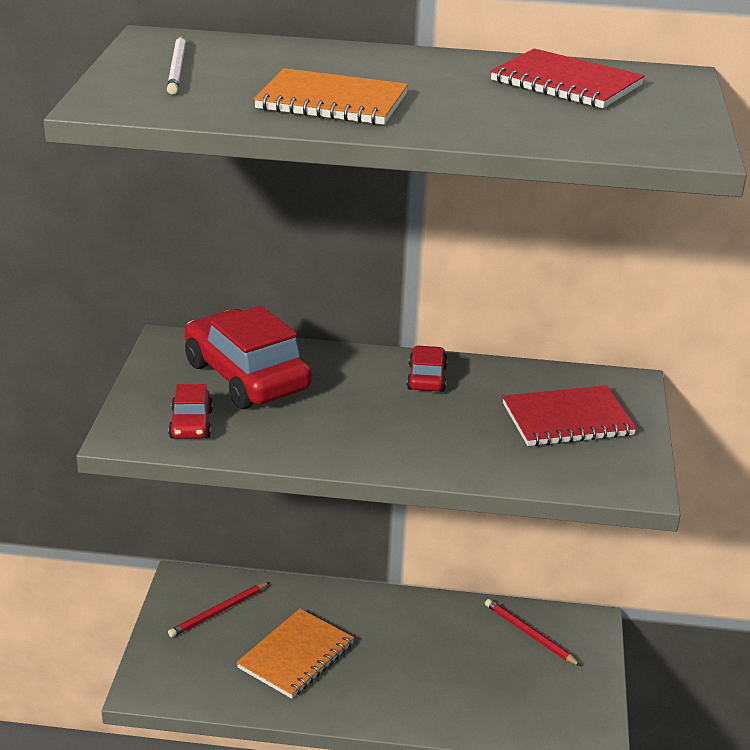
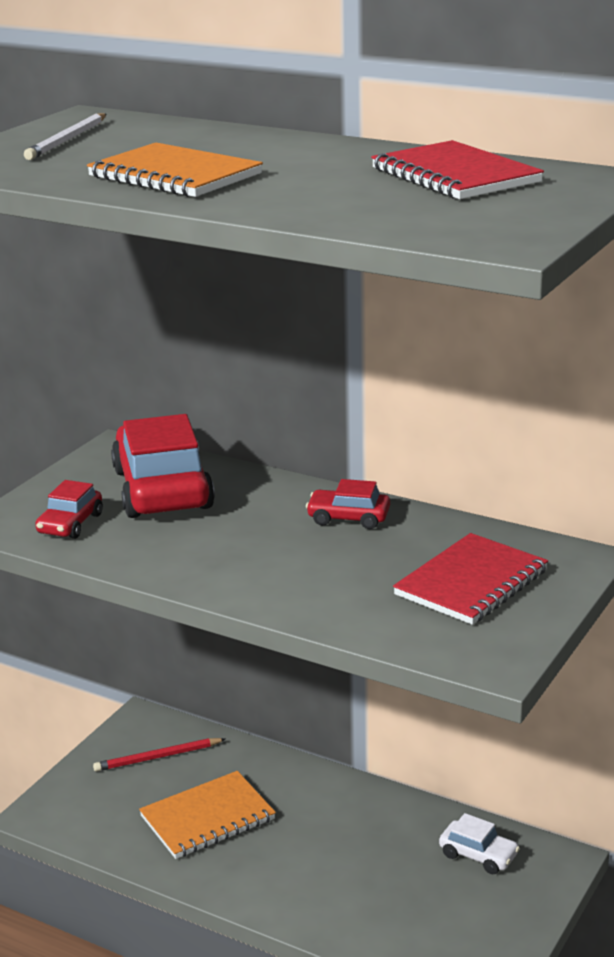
camera: 25 degrees right, 5 degrees down
(426, 378) = (348, 518): red car -> red car turned 105 degrees counterclockwise
(529, 634) = (478, 855): red pencil -> white car
(567, 420) = (471, 583): red notebook -> red notebook turned 60 degrees counterclockwise

